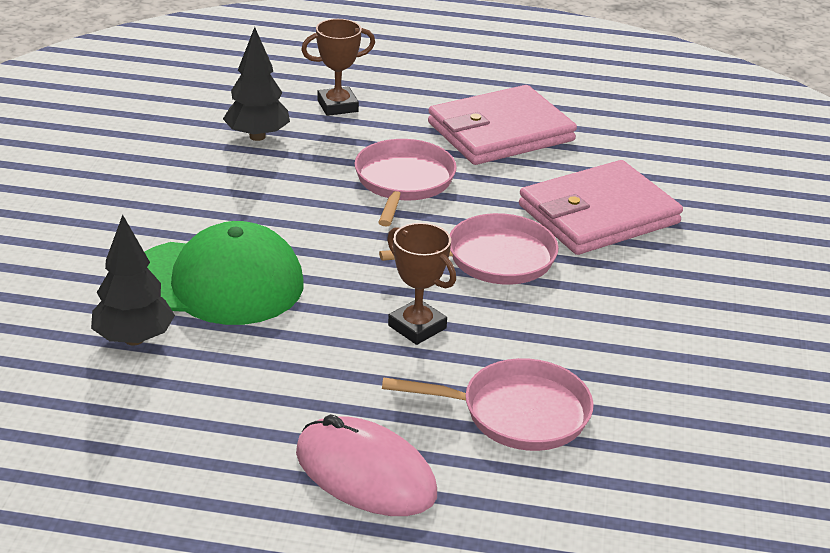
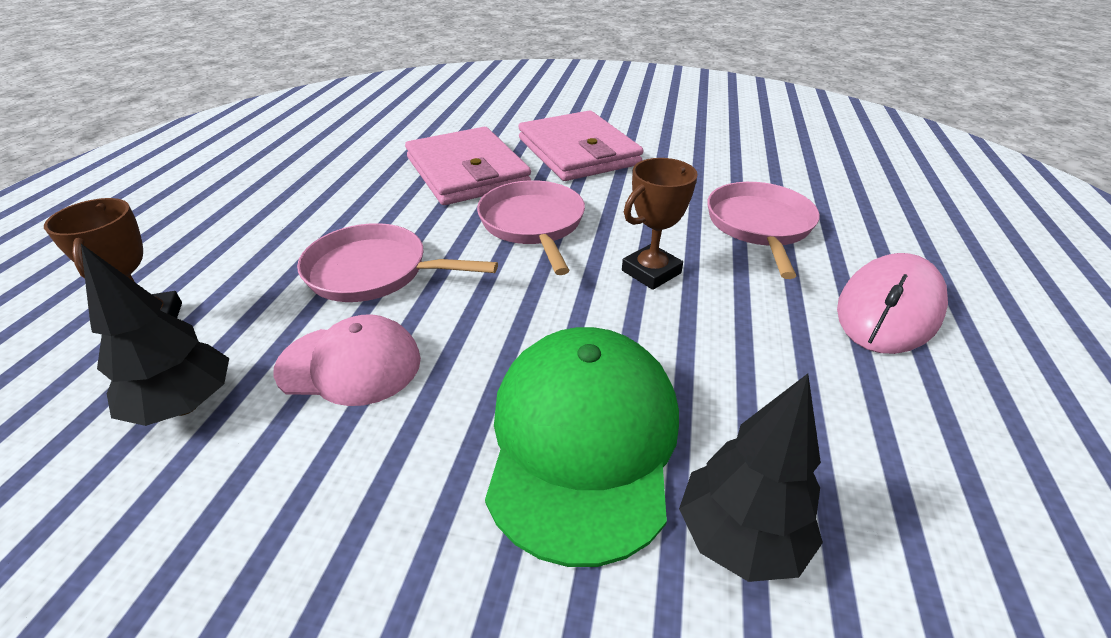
camera: 85 degrees left, 5 degrees up
(292, 186) = (350, 364): none -> pink cap
(500, 132) = (298, 208): pink wallet -> pink wallet (578, 151)

